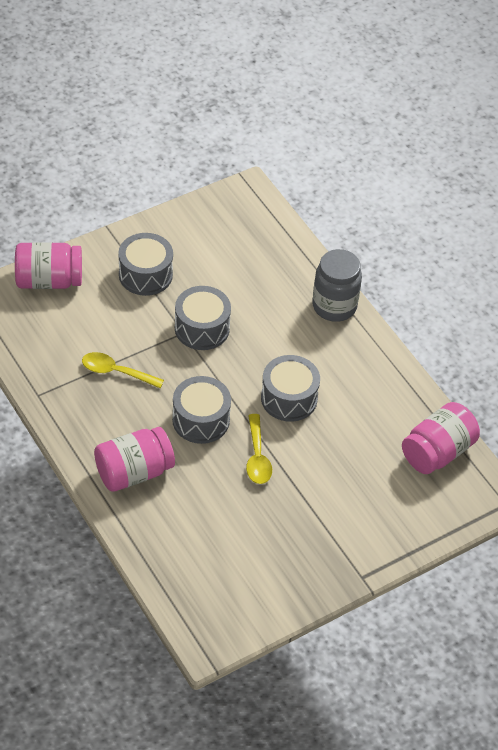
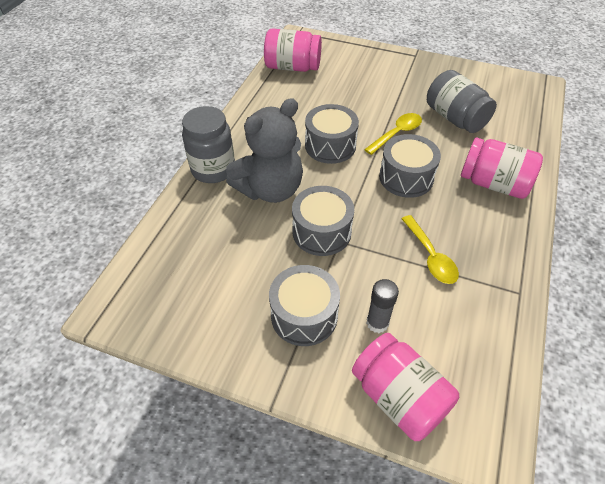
camera: 125 degrees left, 0 degrees up
(101, 305) = (377, 323): none -> grey glue stick
(233, 519) = (455, 118): none -> grey jar
(276, 327) = (270, 189): none -> grey teddy bear

